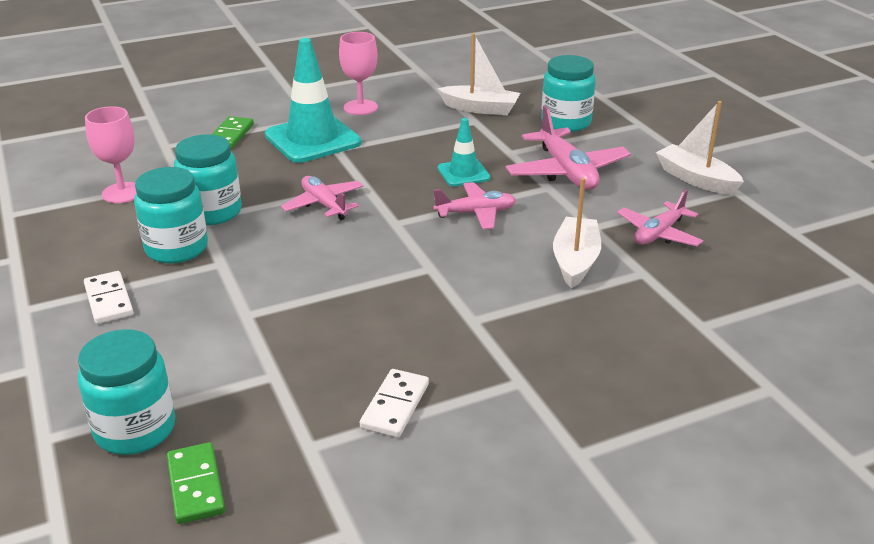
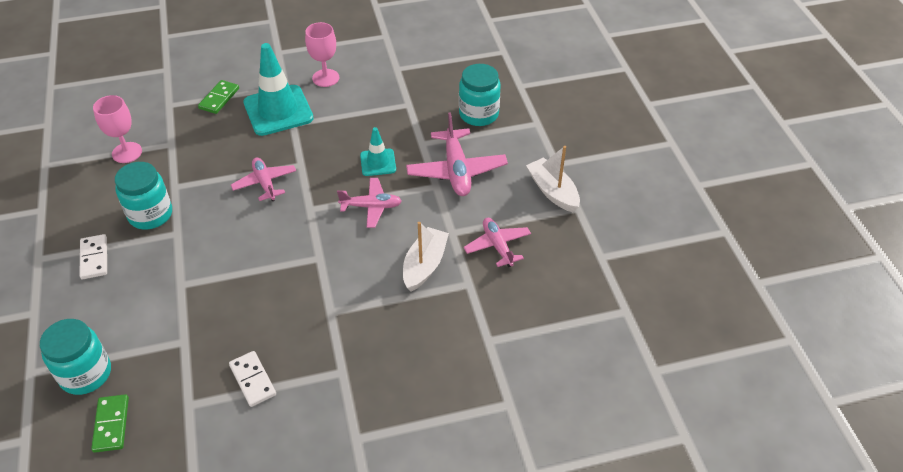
camera: 10 degrees right, 15 degrees up
(212, 212) = (184, 181): turquoise jar -> none
(395, 406) = (253, 380): white domino -> white domino turned 60 degrees counterclockwise
(480, 108) = (418, 90): white boat -> none
(658, 234) = (497, 246): pink plane -> pink plane turned 105 degrees clockwise

